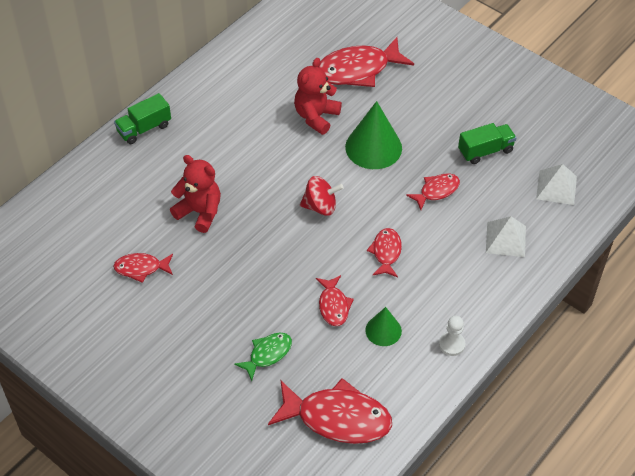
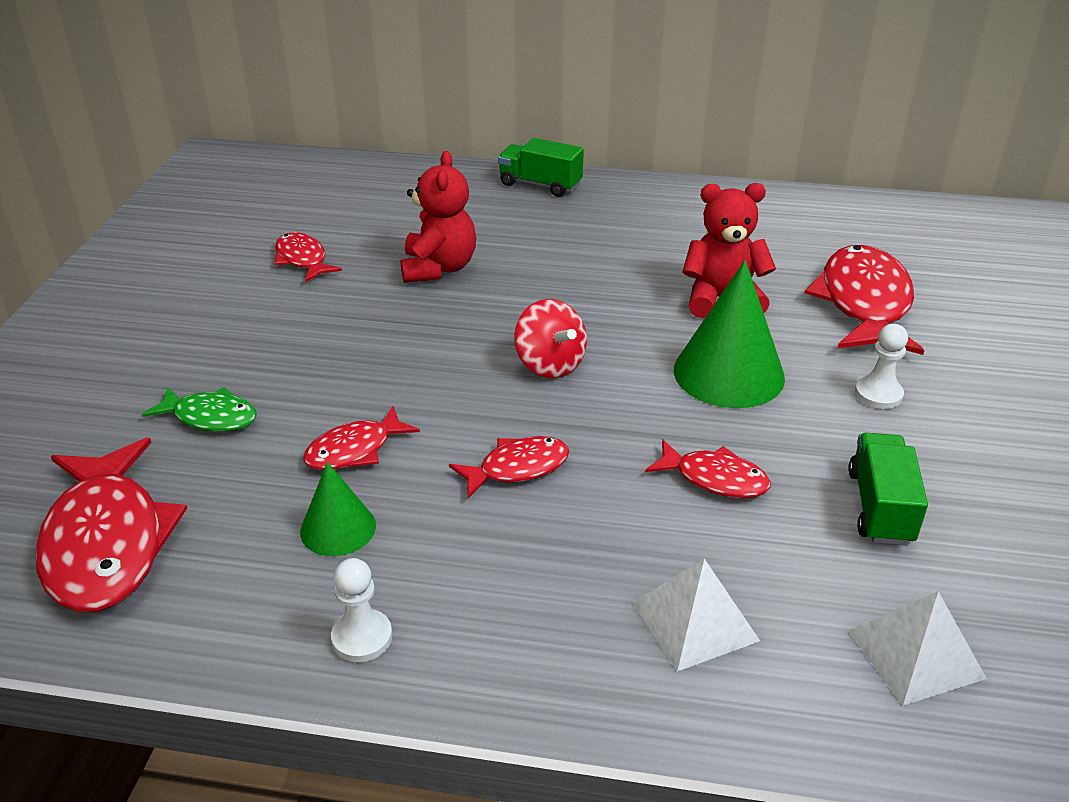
camera: 60 degrees right, 15 degrees down
(358, 70) = (864, 303): red fish -> red fish turned 60 degrees clockwise
(422, 108) = (878, 394): none -> white pawn
(485, 151) = (880, 507): green truck -> green truck turned 120 degrees counterclockwise

